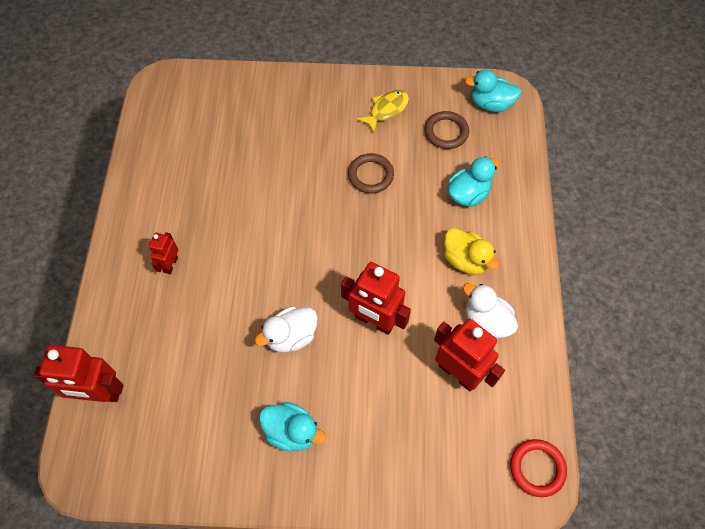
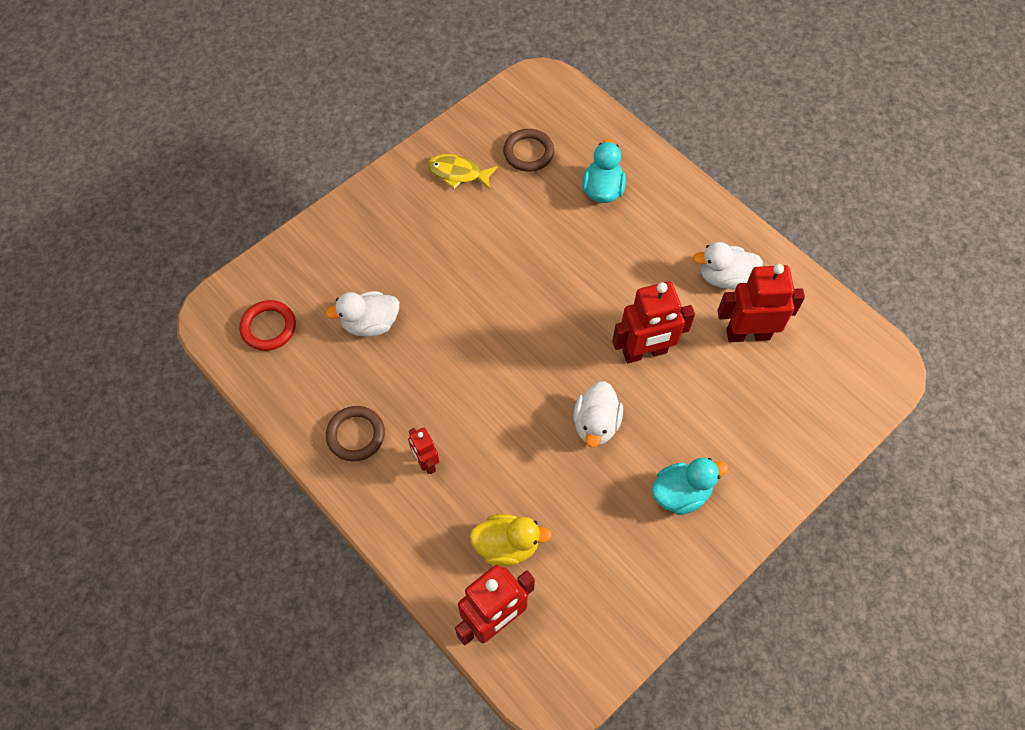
camera: 45 degrees left, 0 degrees up
(233, 157) = (370, 323): none -> white duck
(370, 175) = (508, 239): brown ring -> brown ring (356, 435)
(386, 110) = (458, 173): yellow fish -> yellow fish turned 75 degrees counterclockwise
(465, 260) = (658, 244): yellow duck -> yellow duck (507, 545)
(490, 104) = (537, 100): turquoise duck -> none
(537, 468) = (871, 350): red ring -> red ring (268, 327)

